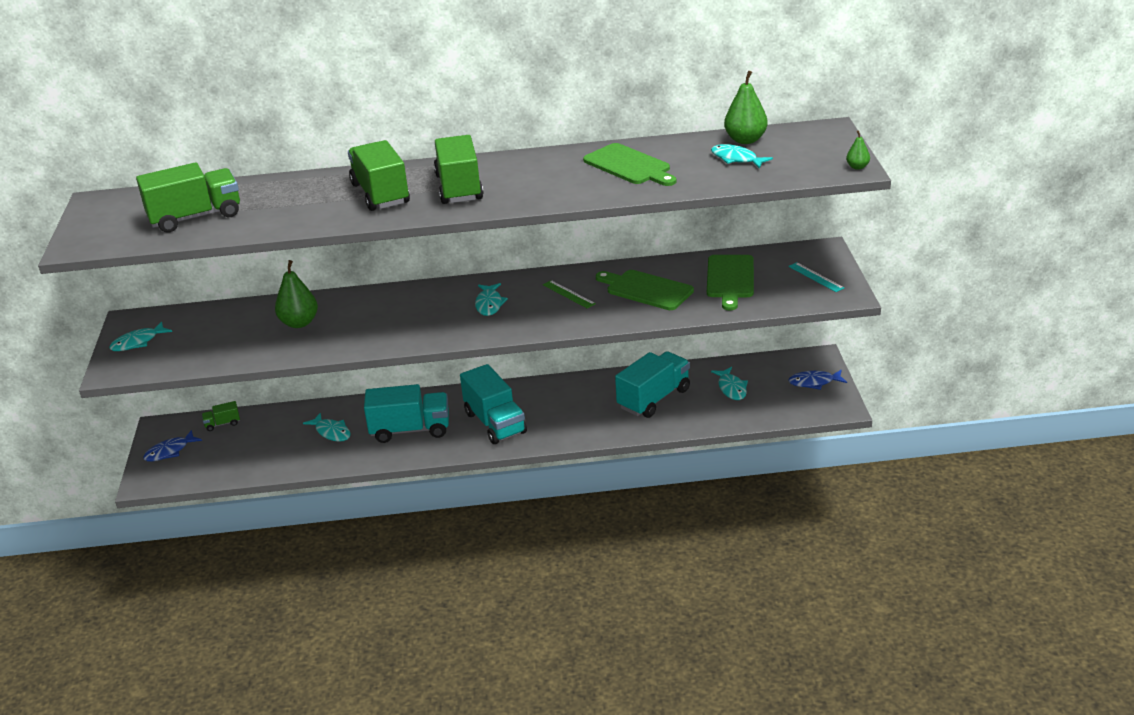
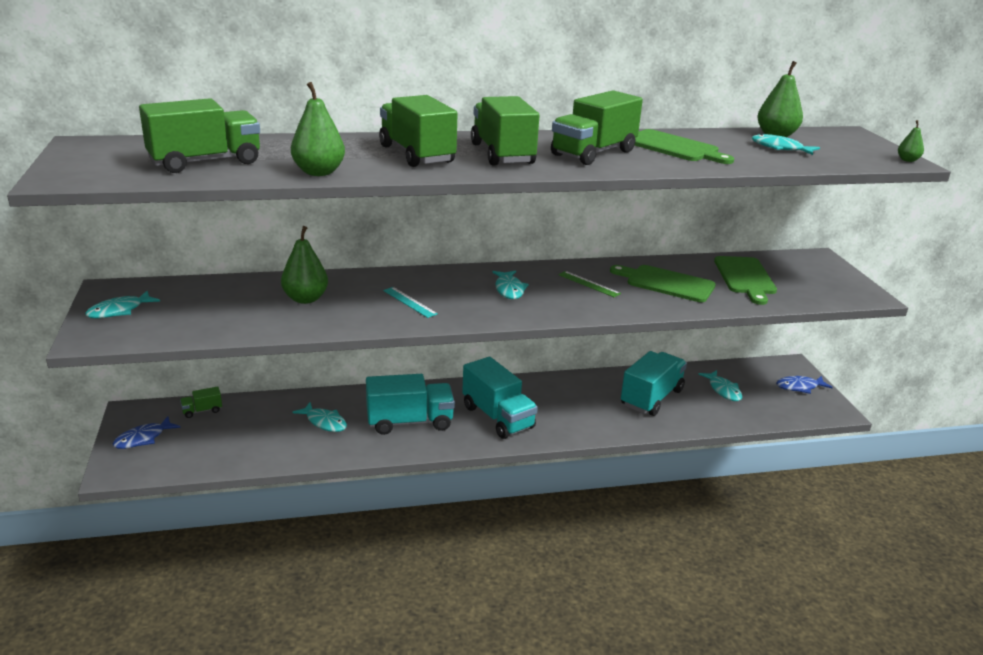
camera: 10 degrees left, 5 degrees down
(288, 223) = (319, 172): none -> green pear
(546, 180) = (593, 153): none -> green truck
(816, 277) = (827, 279): turquoise ruler -> turquoise ruler (410, 302)

